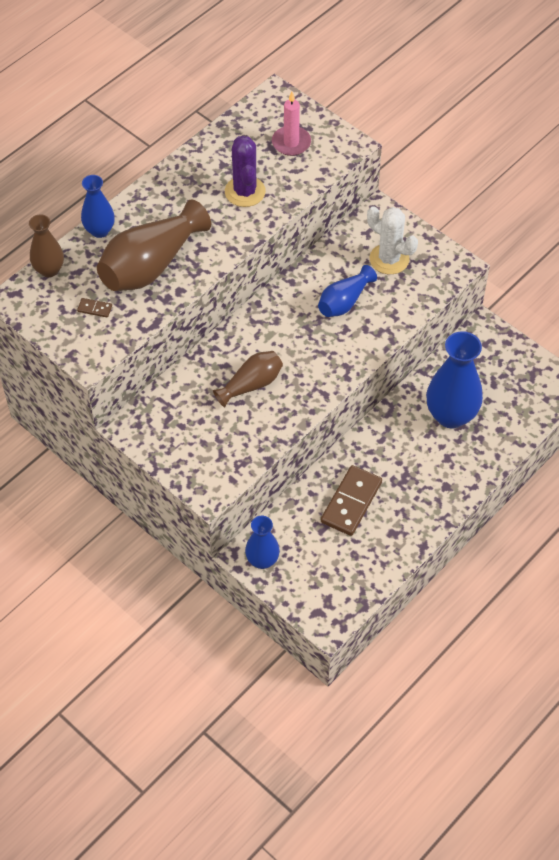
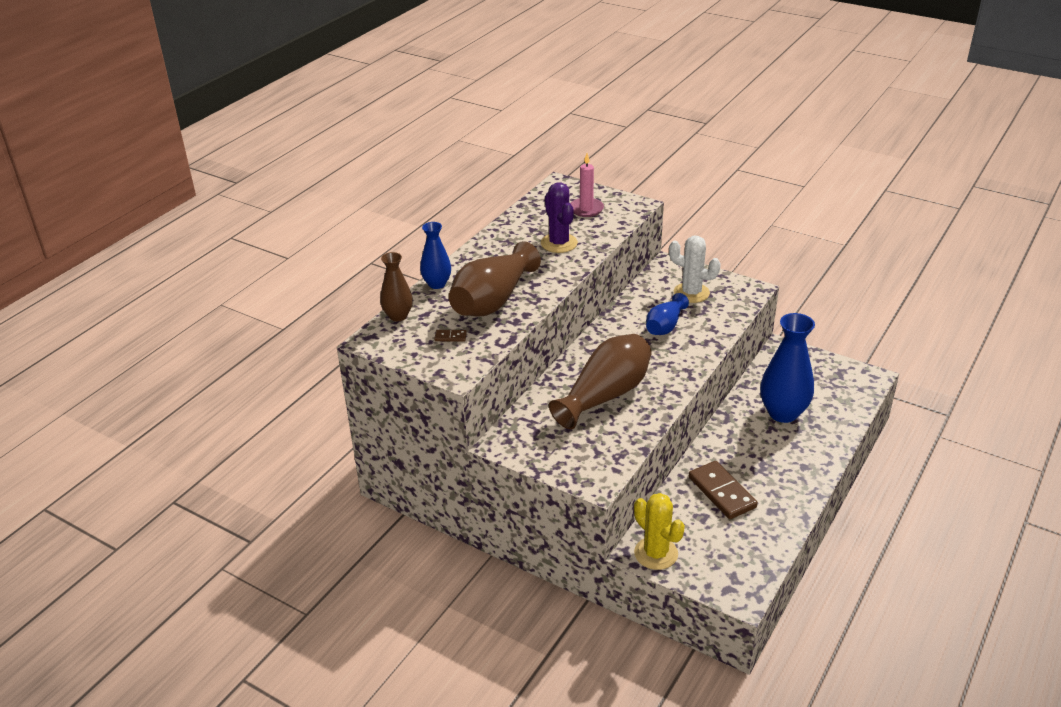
camera: 10 degrees left, 20 degrees down
(251, 384) = (605, 395): brown vase -> brown vase, size x1.72
(262, 560) = (656, 553): blue vase -> yellow cactus
(351, 502) = (721, 492): brown domino -> brown domino turned 45 degrees counterclockwise

